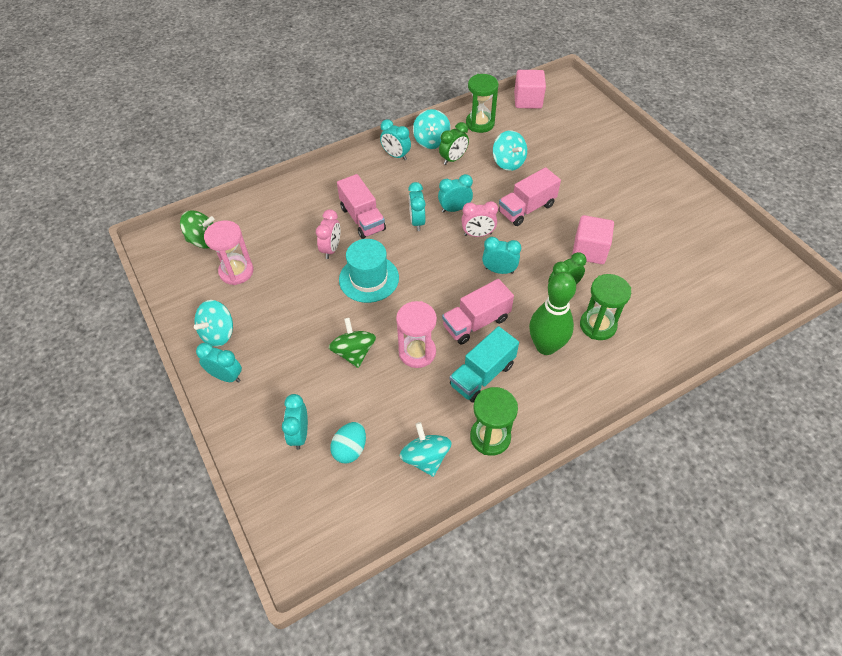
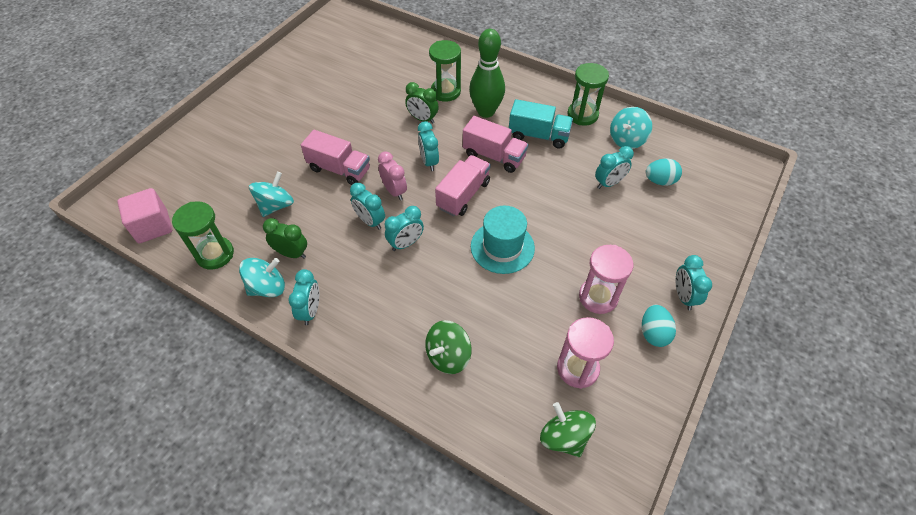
camera: 120 degrees left, 0 degrees up
(218, 333) = (653, 333): turquoise spinning top -> turquoise egg
(299, 434) = (678, 216): turquoise clock -> turquoise clock (609, 183)
(331, 249) = (488, 297): pink clock -> none
(354, 352) = (584, 219): green spinning top -> green spinning top (448, 356)
(362, 219) = (430, 292): pink truck -> pink truck (463, 195)
(417, 352) = (550, 179): pink hourglass -> pink hourglass (598, 297)
(589, 251) = (369, 116): pink cube -> none

